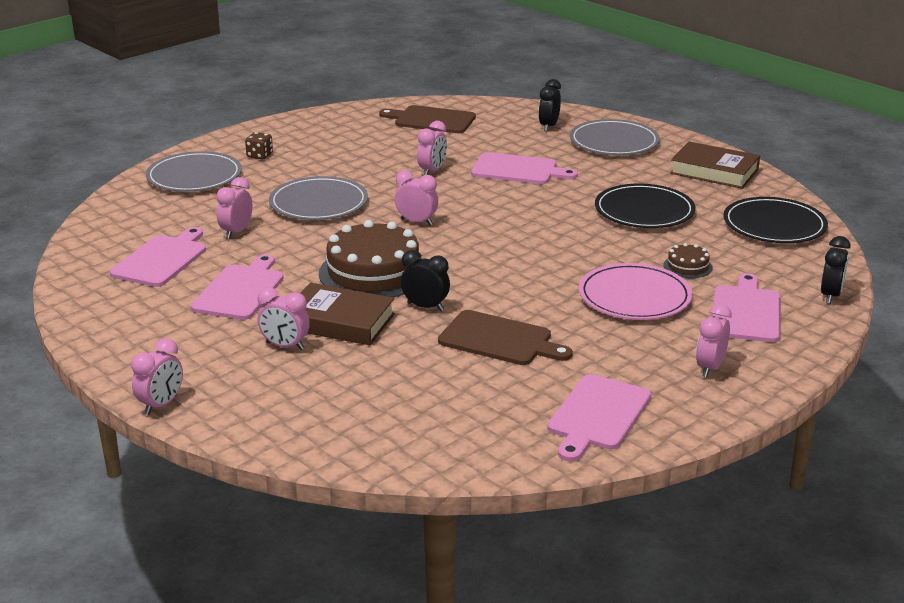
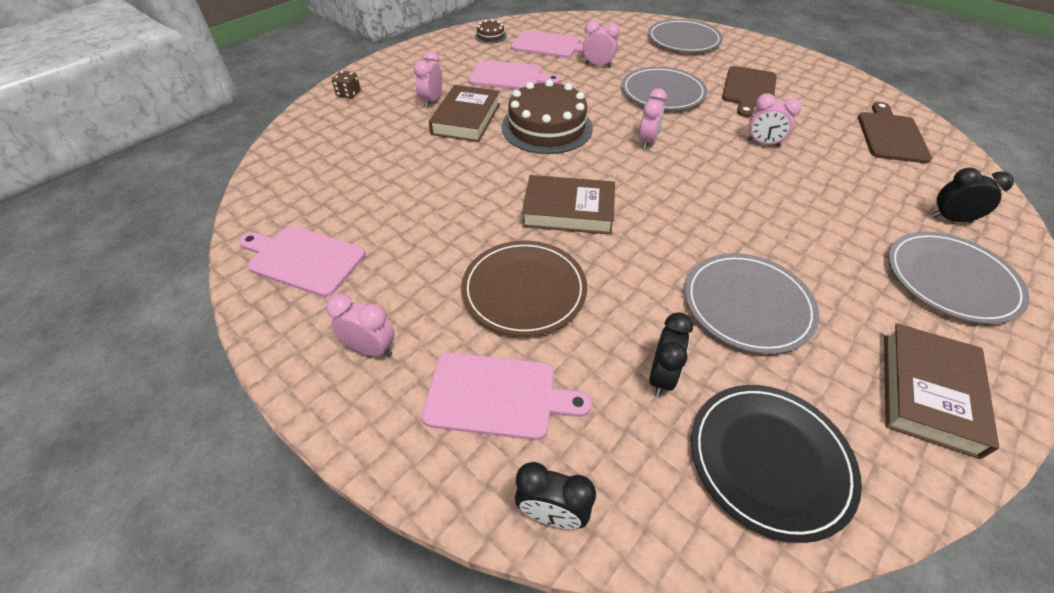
camera: 85 degrees right, 20 degrees up
(161, 405) = (365, 69): pink clock -> none
(259, 155) = (738, 59): brown dice -> brown dice (349, 94)
(425, 307) = (491, 156): black clock -> black clock (661, 376)
(500, 340) = (436, 198): brown cutting board -> brown cutting board (748, 89)
(518, 170) = (803, 198): pink cutting board -> none
(527, 270) = (568, 211): none -> brown book
(634, 296) = (524, 290): pink plate -> brown plate
(644, 211) = (747, 305): black plate -> grey plate
(687, 266) = (606, 342): brown cake -> brown cake (490, 36)

